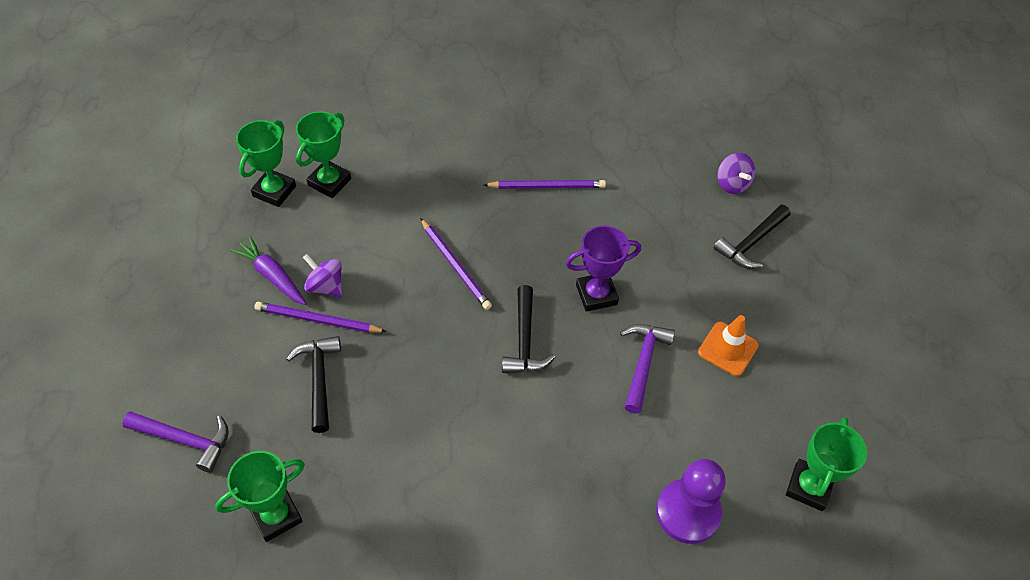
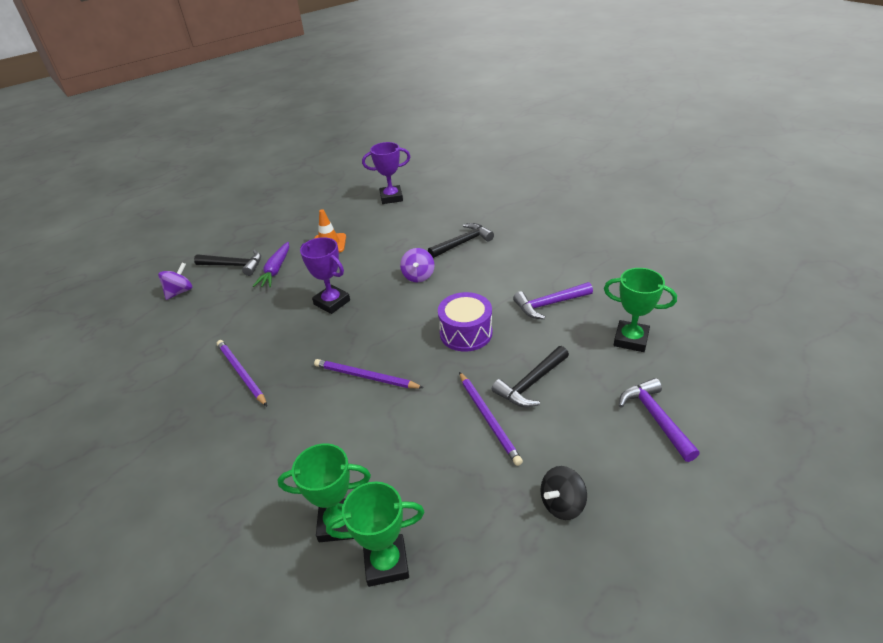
camera: 120 degrees left, 15 degrees down
(201, 309) = (562, 504): none -> black spinning top
(272, 276) = (480, 480): purple carrot -> purple carrot (276, 270)
(326, 286) = (455, 437): purple spinning top -> purple spinning top (418, 276)
(435, 377) = (466, 333): none -> purple drum
(455, 266) = (365, 377): purple pencil -> purple pencil turned 90 degrees counterclockwise
(524, 340) = (398, 312): black hammer -> black hammer (463, 243)
(643, 363) = (368, 264): purple hammer -> purple hammer (549, 304)
(688, 512) = (443, 219): purple pawn -> none
(808, 487) = (391, 197): green trophy -> purple trophy

